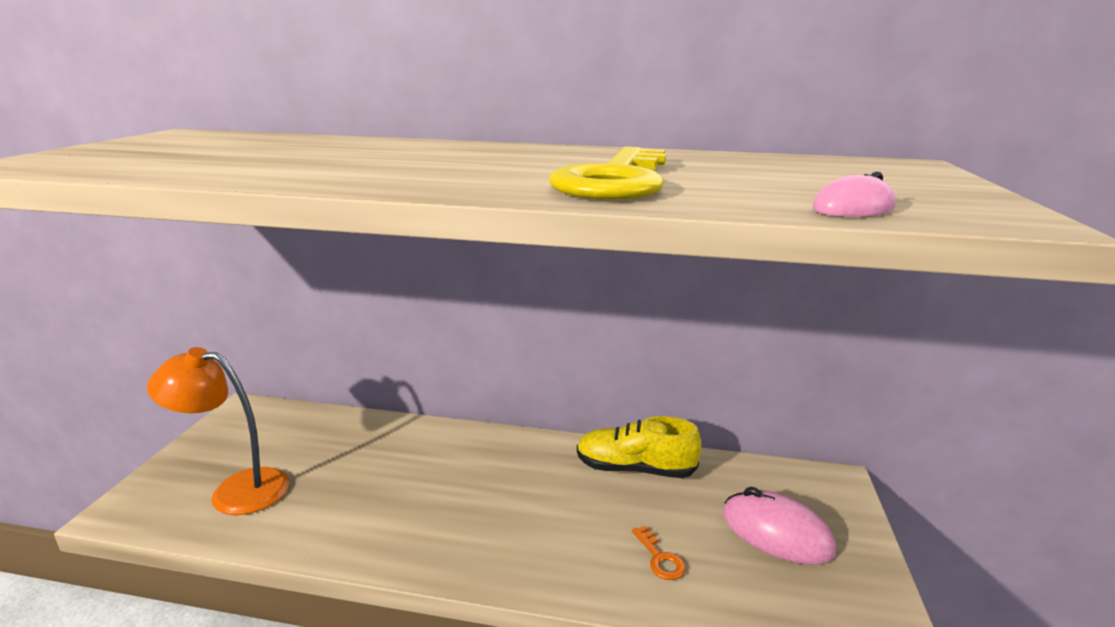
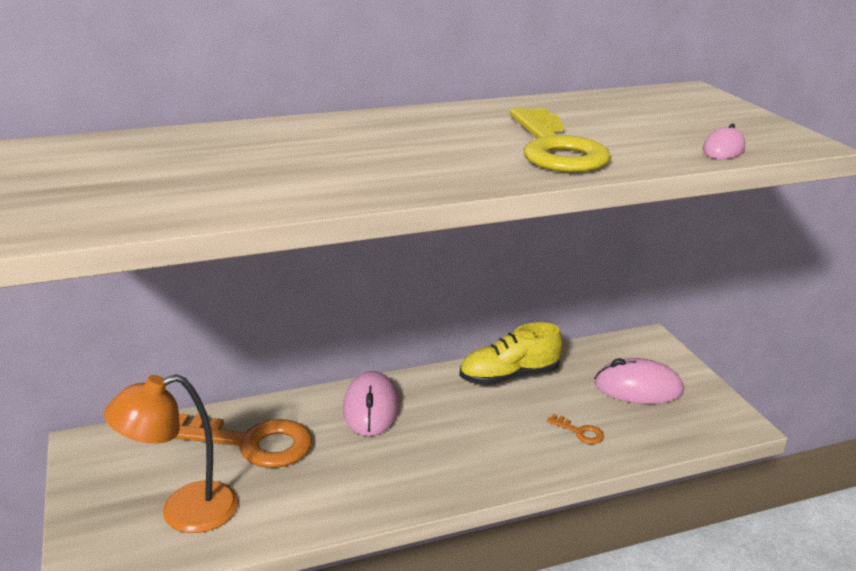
camera: 30 degrees left, 5 degrees up
(348, 450) = (250, 443): none -> orange key
(474, 455) = (371, 408): none -> pink mouse

